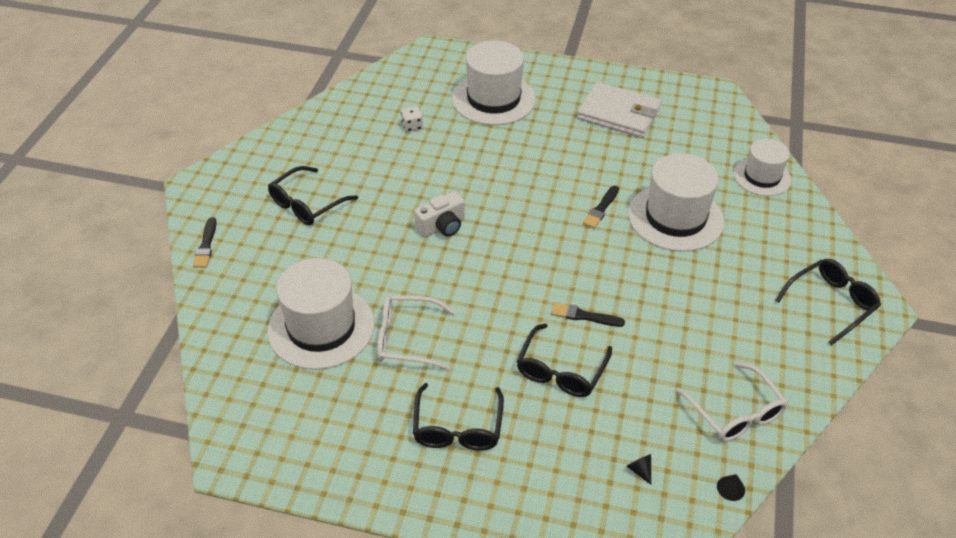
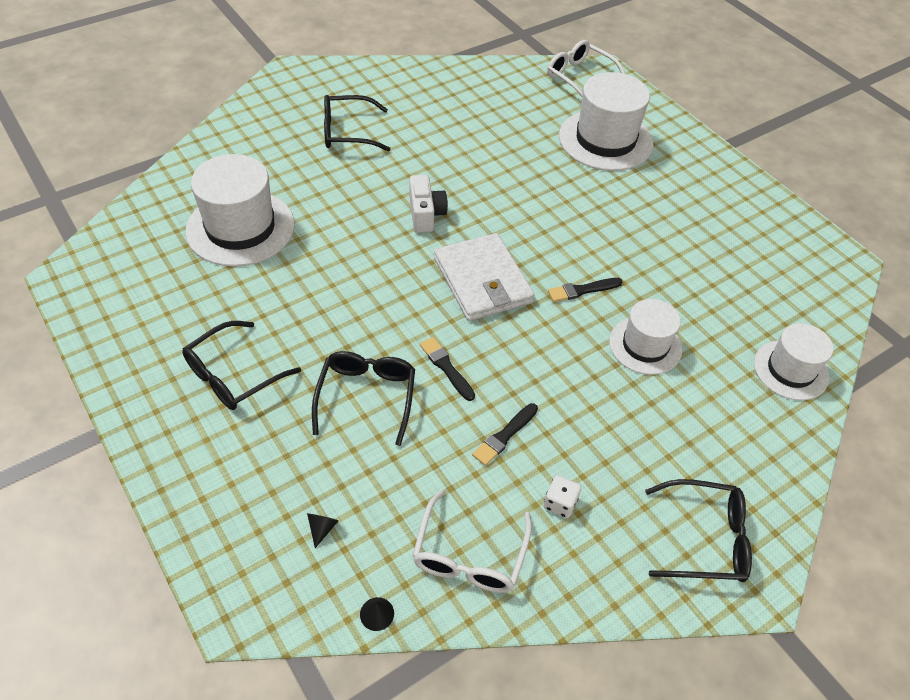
camera: 40 degrees right, 5 degrees up
(206, 245) = (243, 117): black brush -> black brush (504, 436)
(406, 339) = (286, 280): white glasses -> white glasses (579, 77)
(412, 126) = (505, 122): white dice -> white dice (560, 503)
(442, 226) = (426, 214): white camera -> white camera turned 105 degrees counterclockwise
(560, 371) = (367, 396): black glasses -> black glasses turned 120 degrees clockwise
(619, 114) = (711, 220): white wallet -> white wallet (482, 281)
(675, 217) = (645, 345): white hat -> white hat, size x0.62

